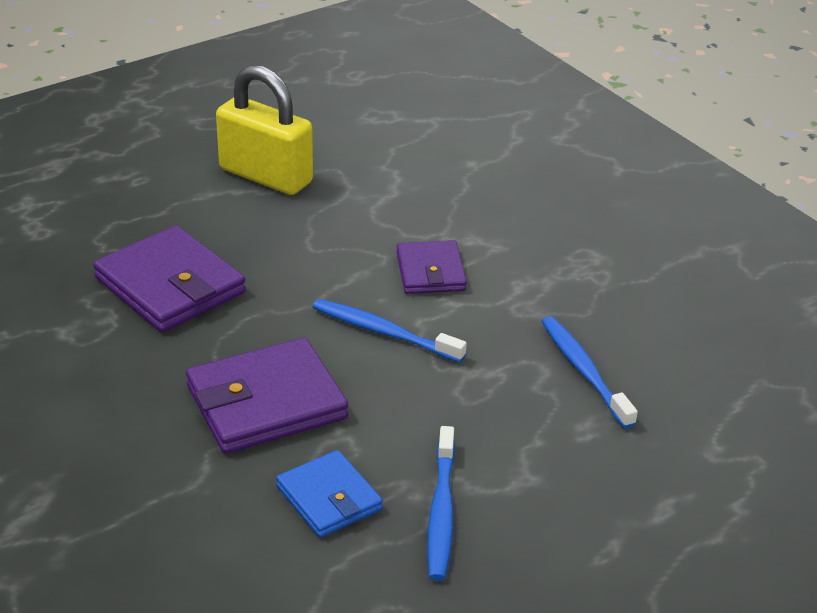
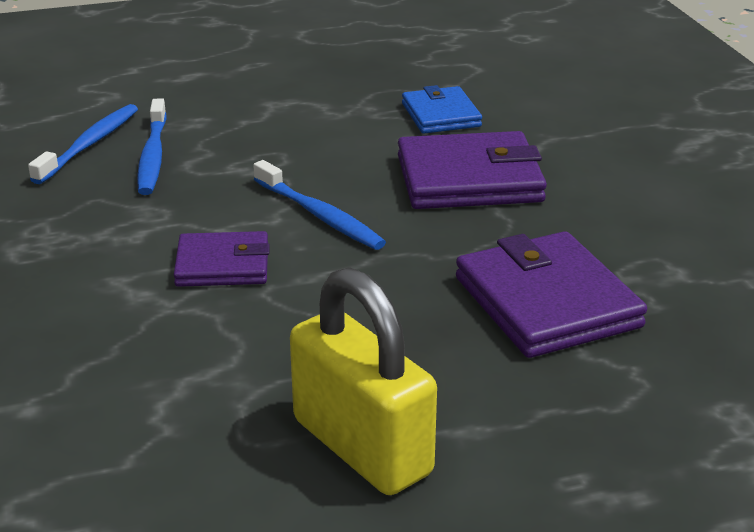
camera: 160 degrees left, 5 degrees down
(430, 272) = (222, 265): purple wallet -> purple wallet turned 75 degrees clockwise
(441, 512) = (356, 96): blue toothbrush -> blue toothbrush (90, 144)

